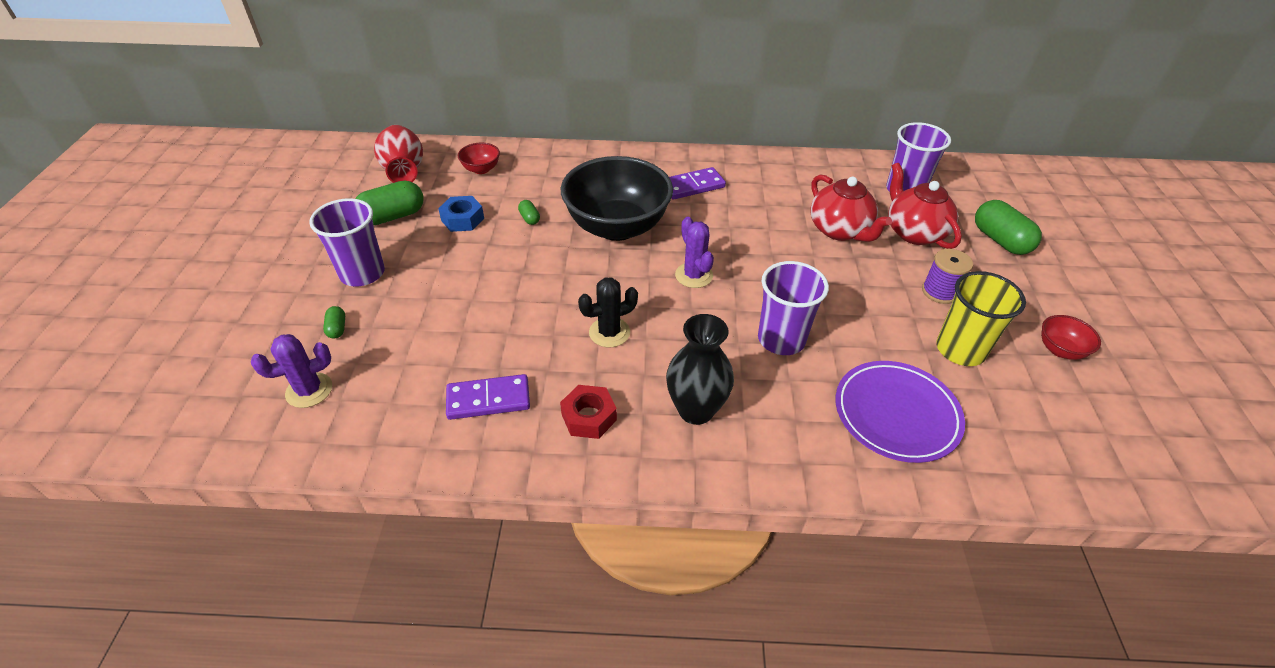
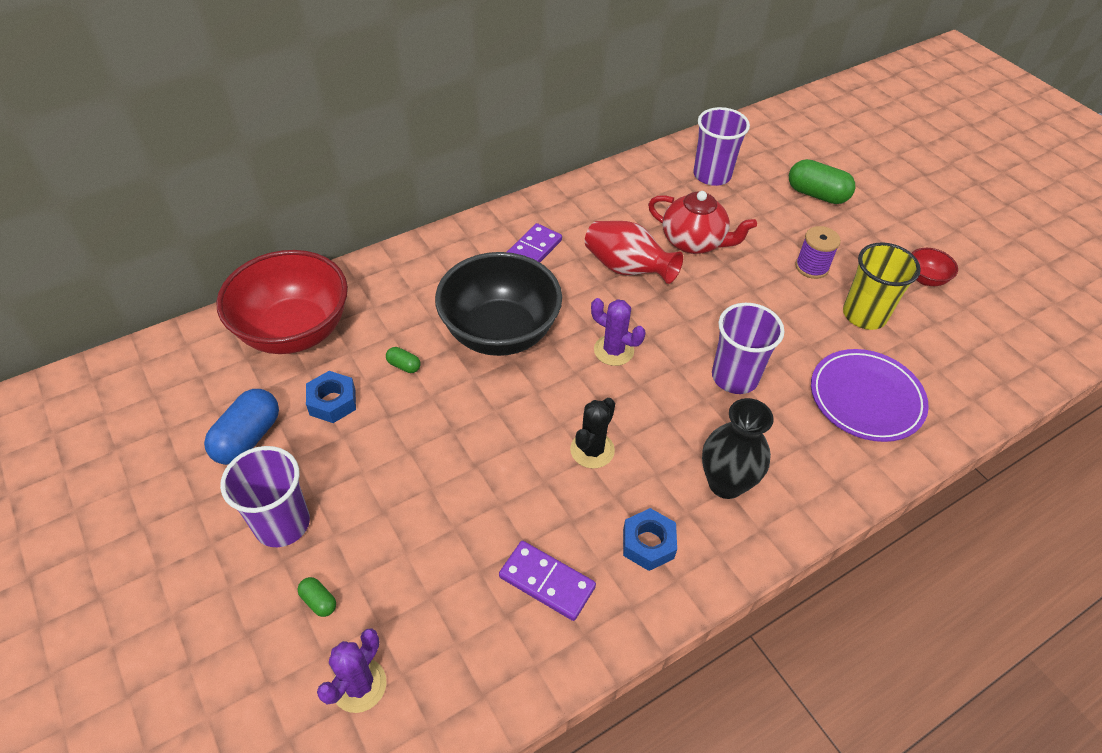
camera: 35 degrees left, 5 degrees up
(393, 216) = (248, 438): green capsule -> blue capsule
(404, 172) = (205, 376): red vase -> red vase (627, 269)
(481, 169) = (295, 331): red bowl -> red bowl, size x2.39
(488, 399) = (547, 582): purple domino -> purple domino turned 75 degrees clockwise
(588, 417) = (648, 544): red nut -> blue nut
(914, 232) = (751, 216): red teapot -> none

